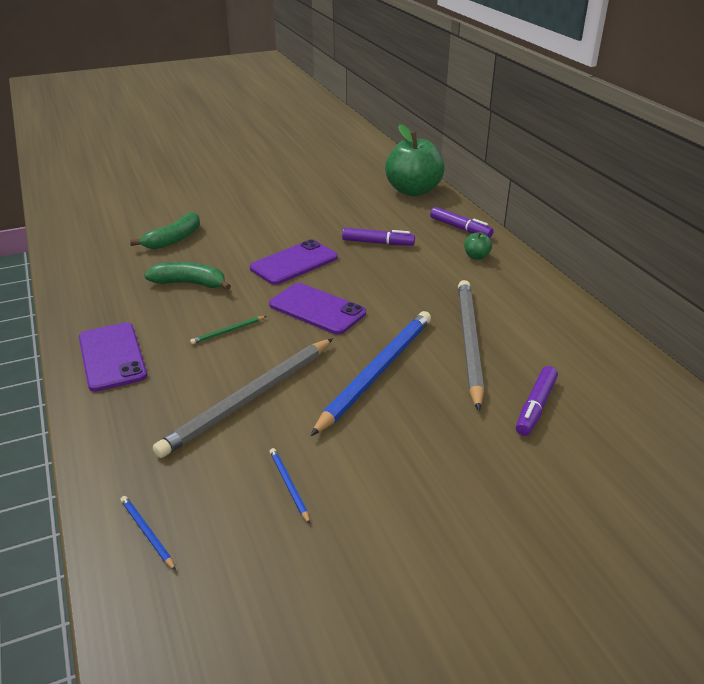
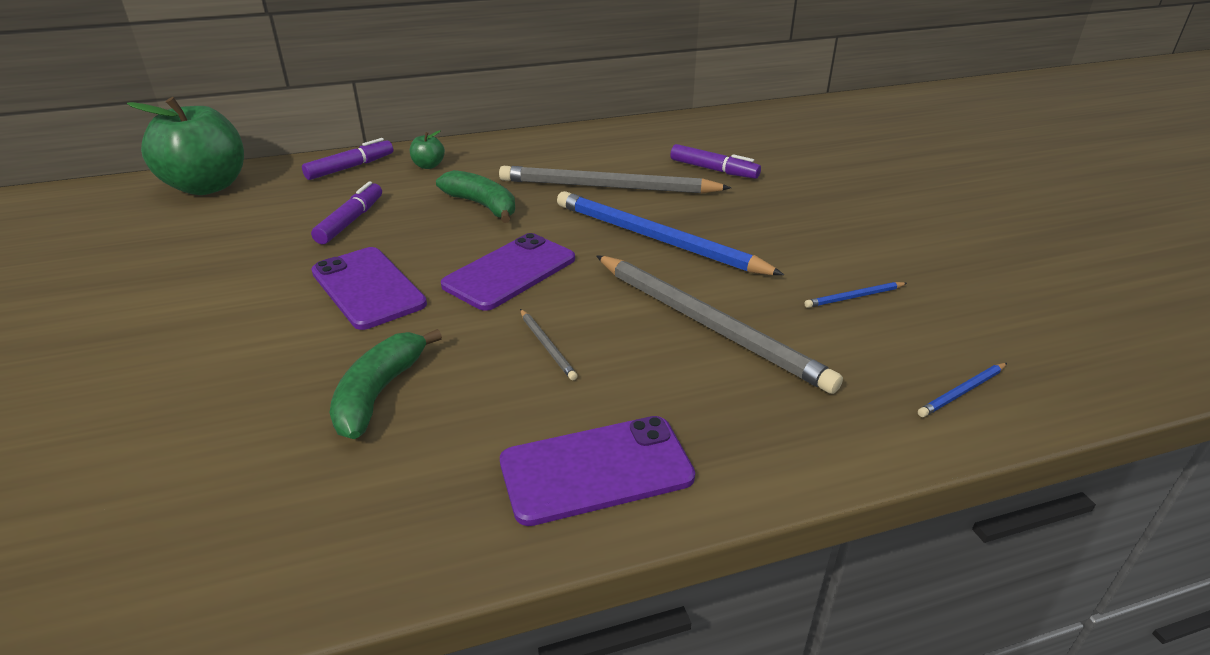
camera: 85 degrees left, 0 degrees up
(174, 239) = (177, 427): green banana -> green banana (482, 205)
(228, 331) = (547, 346): green pencil -> grey pencil

